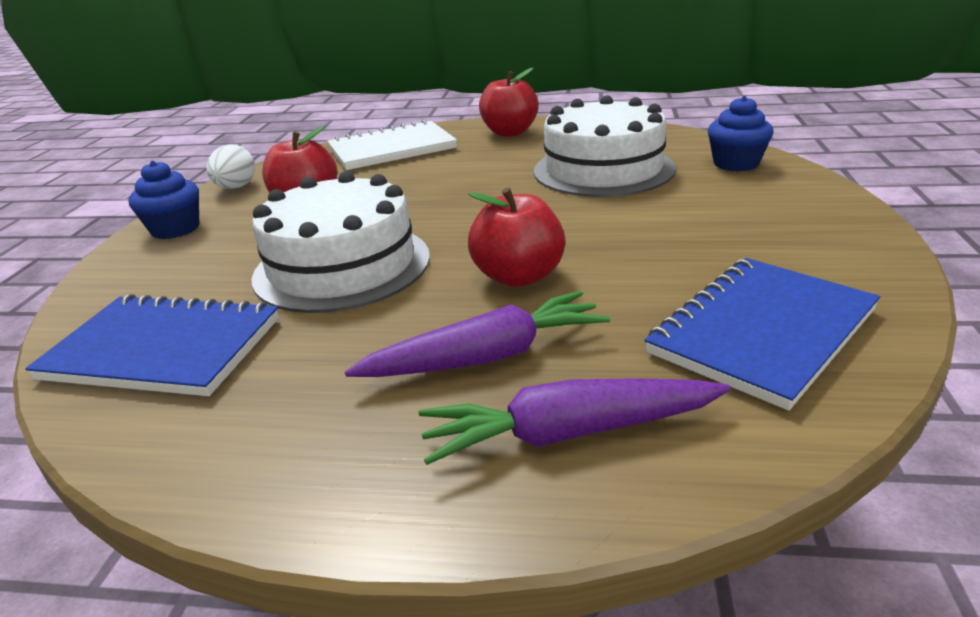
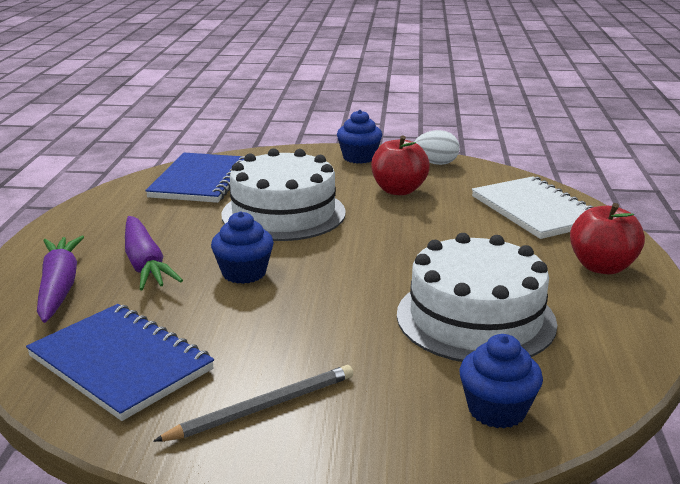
camera: 85 degrees right, 5 degrees down
(518, 277) = (244, 273): red apple -> blue cupcake
(792, 242) = (263, 407): none -> grey pencil

